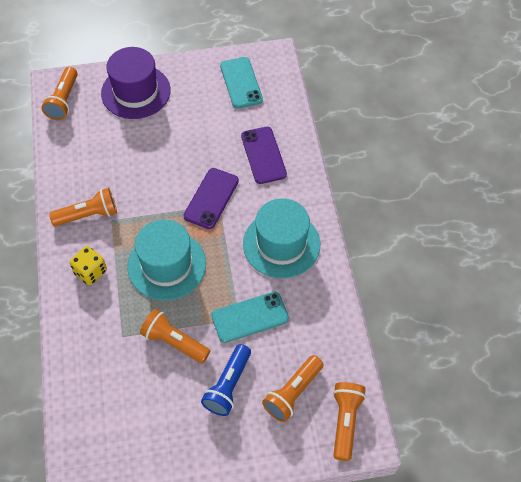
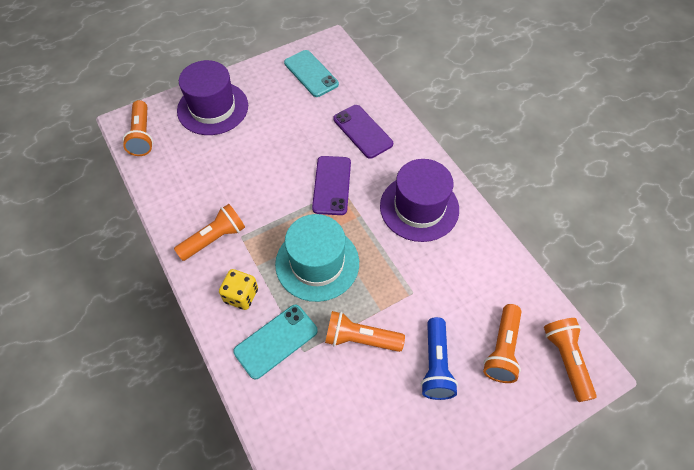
camera: 20 degrees left, 0 degrees up
(250, 317) = (423, 288): turquoise phone -> turquoise phone (276, 341)
(281, 244) = (419, 207): turquoise hat -> purple hat

